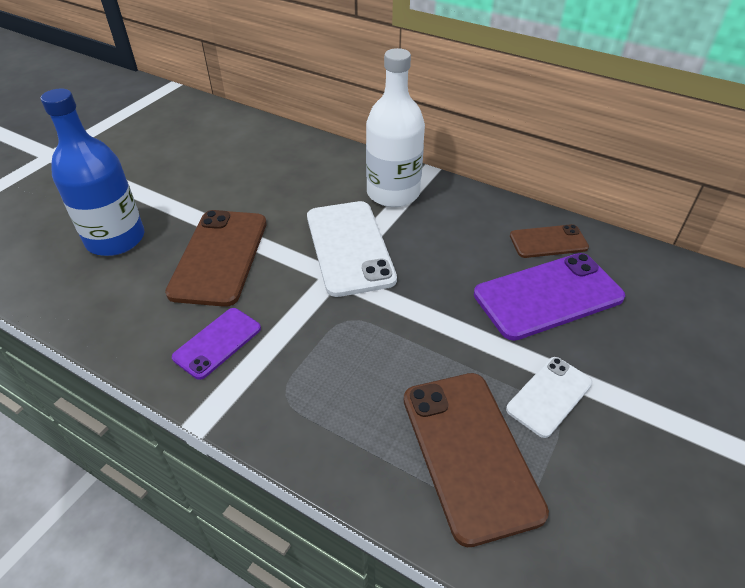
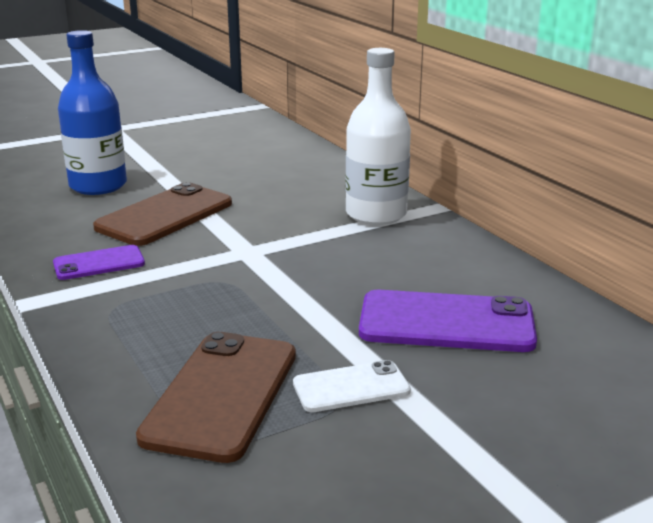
camera: 30 degrees right, 20 degrees down
(349, 247) = (285, 238): white phone -> none
(548, 242) = (501, 287): brown phone -> none

